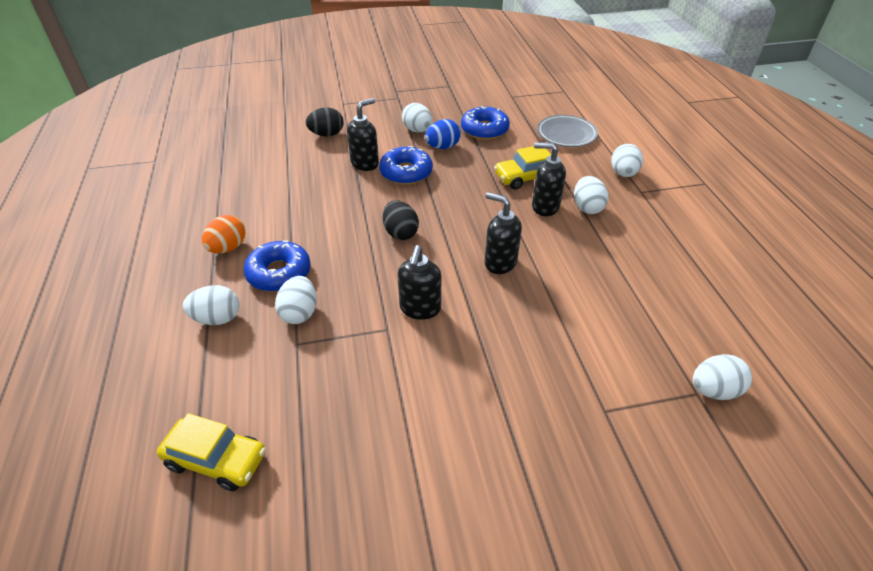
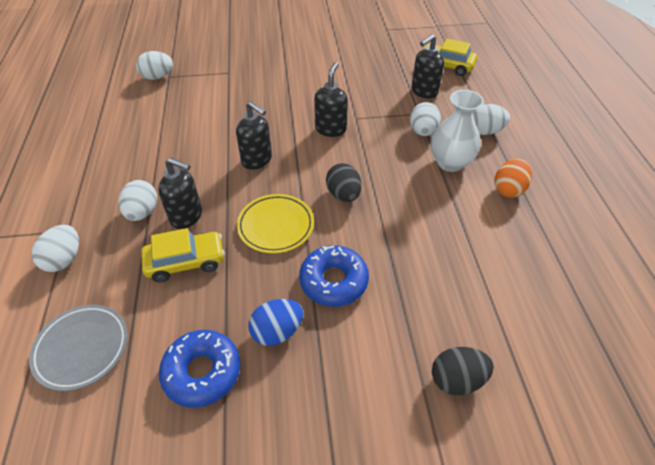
camera: 175 degrees left, 5 degrees up
(279, 273) = (450, 162): blue donut -> white vase
(365, 163) = (388, 303): black soap dispenser -> black soap dispenser (424, 92)
(417, 130) = (310, 379): white egg -> none
(461, 204) = (276, 226): none -> yellow plate

